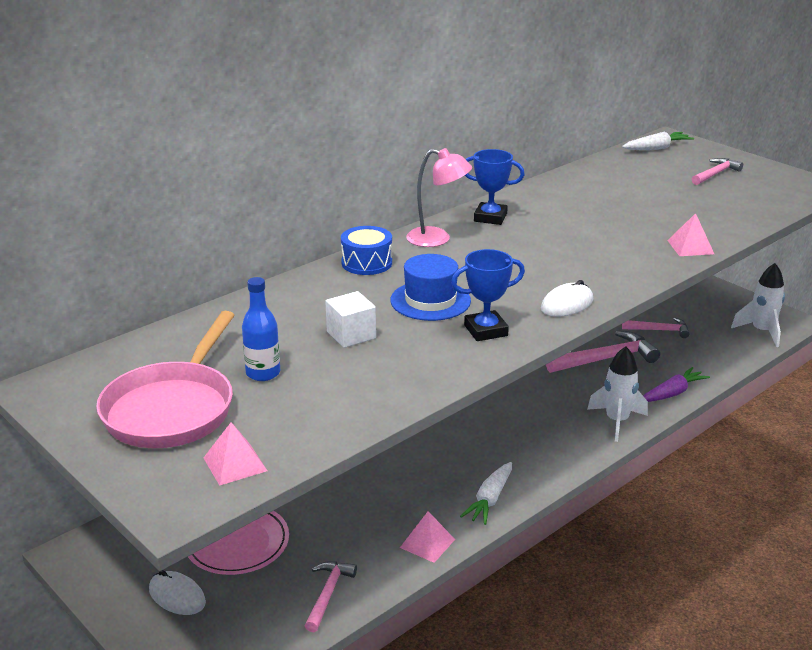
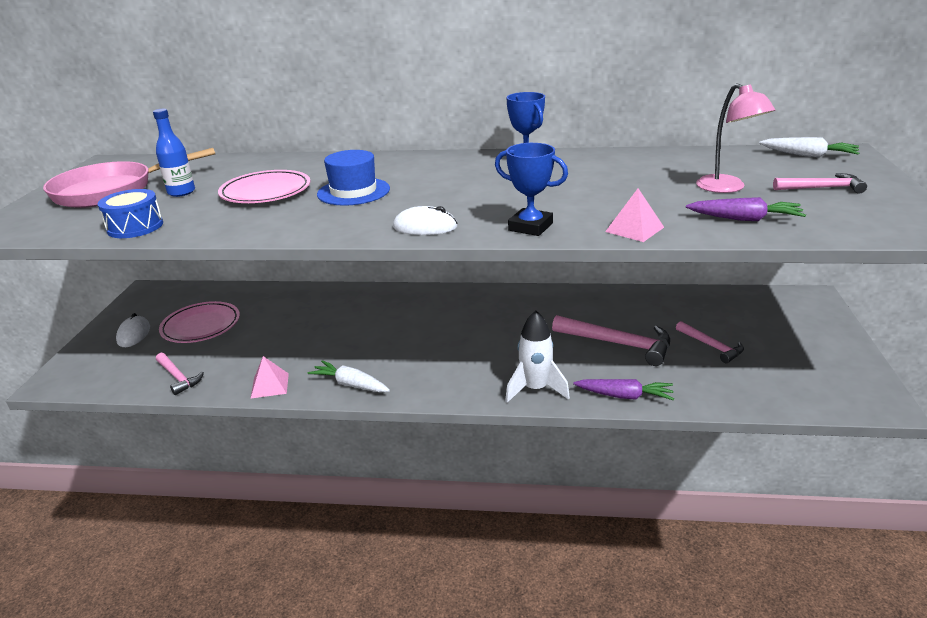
camera: 50 degrees right, 0 degrees up
(235, 464) = (56, 225): pink pyramid -> none
(328, 594) = (178, 377): pink hammer -> pink hammer turned 75 degrees clockwise
(351, 335) = (266, 192): white cube -> pink plate
(366, 263) = (379, 160): blue drum -> blue drum (135, 227)
(437, 239) = (455, 161): pink lamp -> pink lamp (727, 188)
(486, 330) = (334, 220): blue trophy -> blue trophy (530, 227)
(490, 499) = (350, 384): white carrot -> white carrot turned 45 degrees clockwise
(727, 214) = (745, 219): none -> purple carrot
(761, 332) = (823, 396): white rocket -> none

